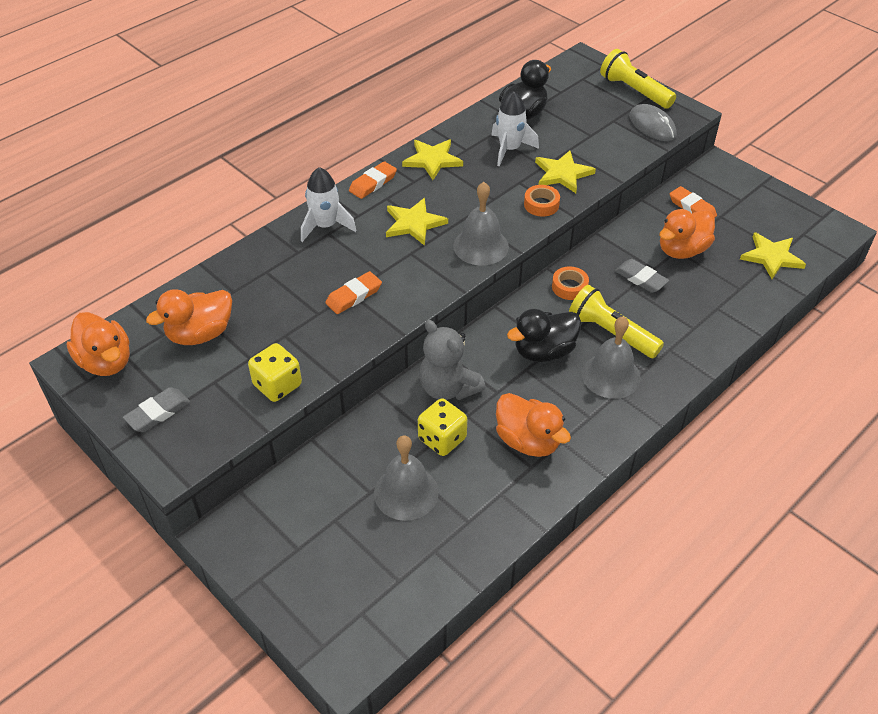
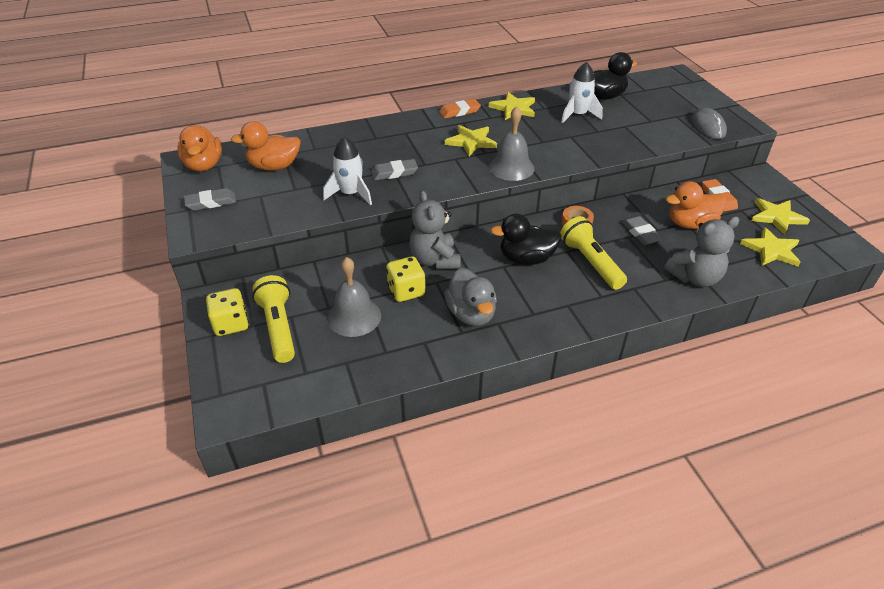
camera: 25 degrees right, 5 degrees down
(277, 385) = (300, 210): yellow dice -> yellow dice (231, 324)
(325, 226) = (407, 128): white rocket -> white rocket (350, 194)
(354, 296) = (394, 173): orange eraser -> grey eraser
(528, 441) = (471, 314): orange duck -> grey duck
(541, 204) = (578, 154): orange tape -> none
(562, 174) = (609, 139): yellow star -> yellow star (777, 217)
(611, 375) = (570, 291): grey bell -> none
(634, 91) = (707, 102): yellow flashlight -> yellow flashlight (279, 327)
(719, 315) = (695, 278): none -> grey teddy bear

